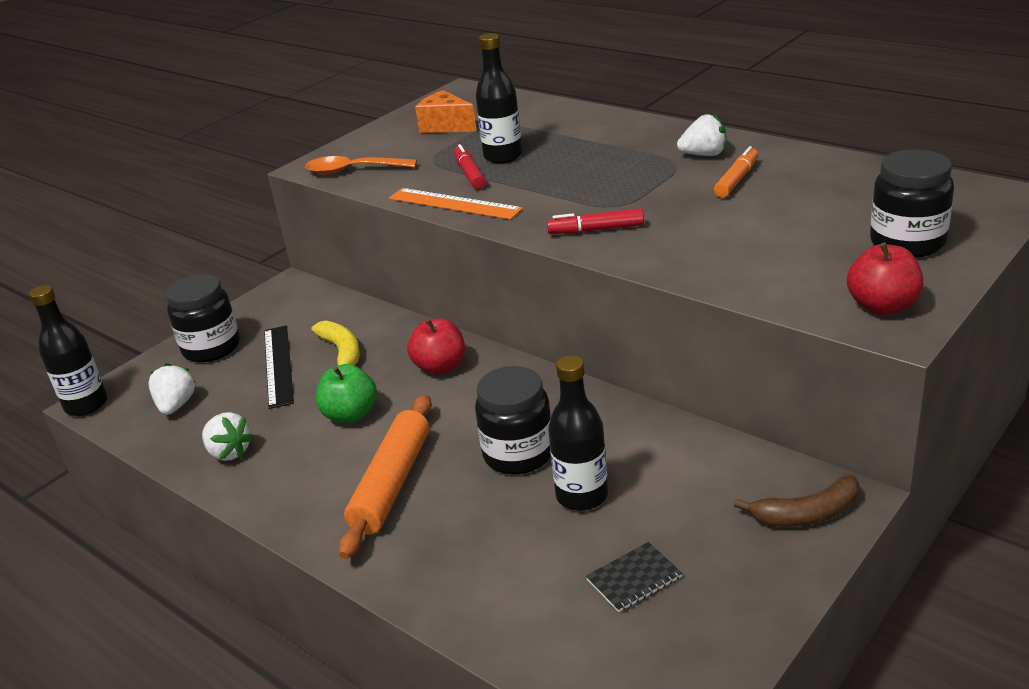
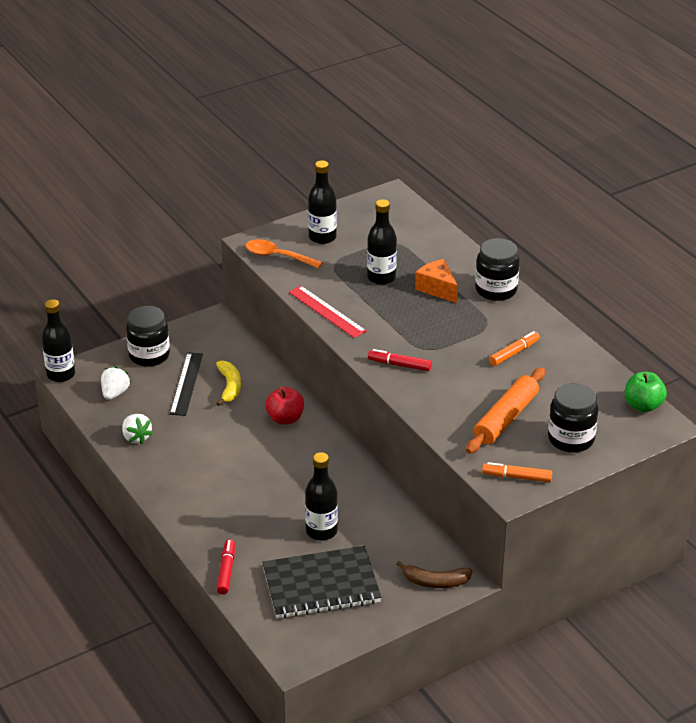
camera: 15 degrees right, 5 degrees up
(350, 415) = (216, 435): green apple -> green apple (643, 405)
(391, 484) = (220, 489): orange rolling pin -> orange rolling pin (505, 418)
(401, 141) = (322, 237): none -> black bottle
(446, 126) = (360, 232): orange cheese -> orange cheese (437, 289)
(454, 203) = (327, 311): orange ruler -> red ruler
(469, 174) = (351, 287): red marker -> red marker (226, 571)
(518, 454) = (300, 494): black jar -> black jar (496, 290)
(634, 579) = (321, 585): black notebook -> black notebook, size x2.37
(704, 155) = (510, 323): white strawberry -> none
(882, 306) = (517, 477): red apple -> orange marker

